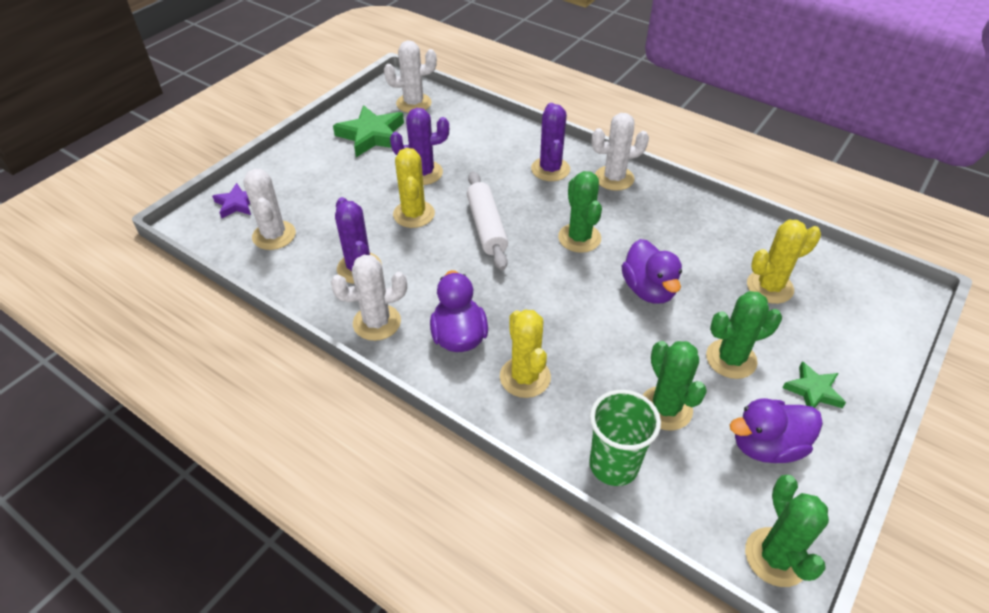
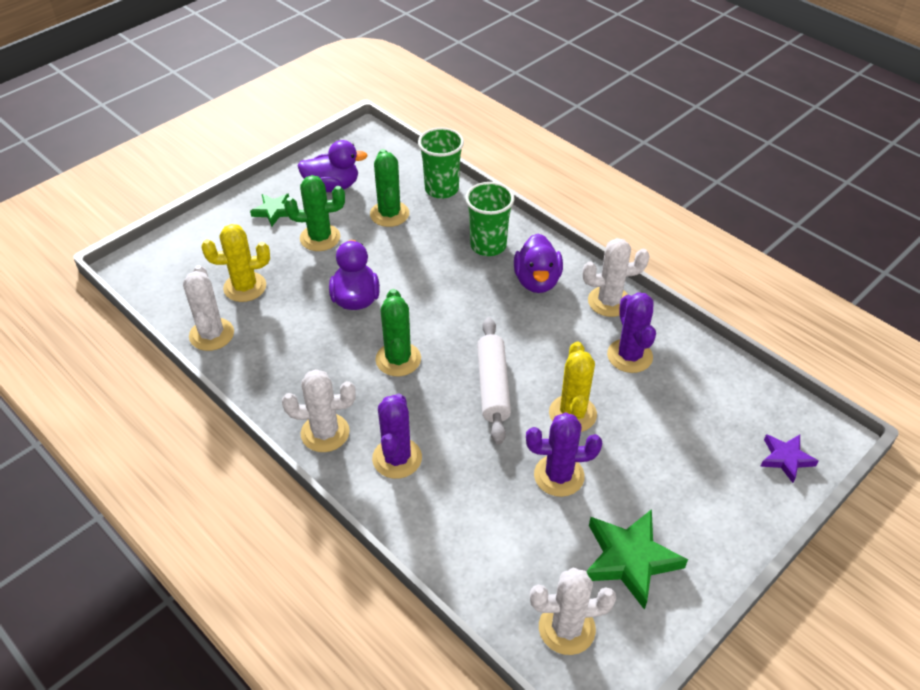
camera: 170 degrees left, 0 degrees up
(274, 235) = (728, 407): white cactus -> white cactus (211, 334)
(525, 377) = (488, 245): yellow cactus -> green cup
(776, 557) = (365, 141): green cactus -> none

